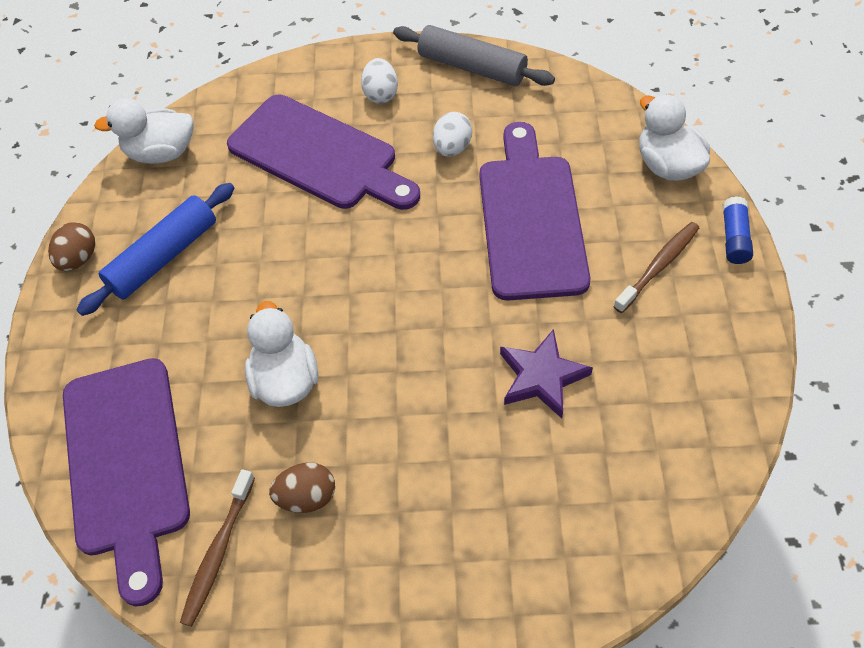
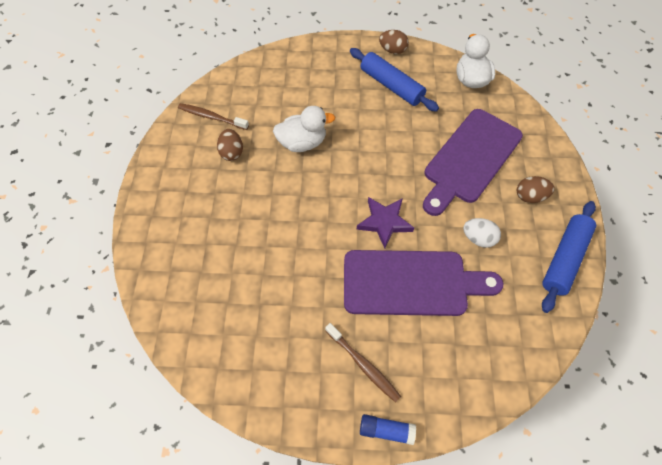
camera: 90 degrees right, 5 degrees up
(126, 463) = (266, 80): purple cutting board -> none
(381, 94) = (530, 196): white egg -> brown egg
(472, 67) = (564, 259): grey rolling pin -> blue rolling pin
(542, 377) = (284, 273): purple star -> purple star (384, 222)
(667, 165) = (462, 393): white duck -> none

